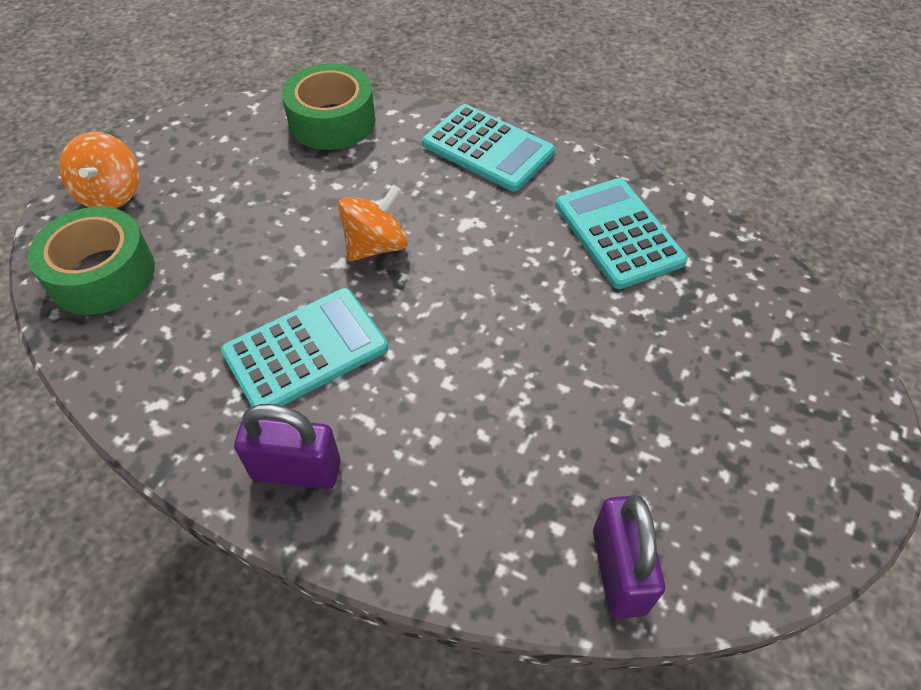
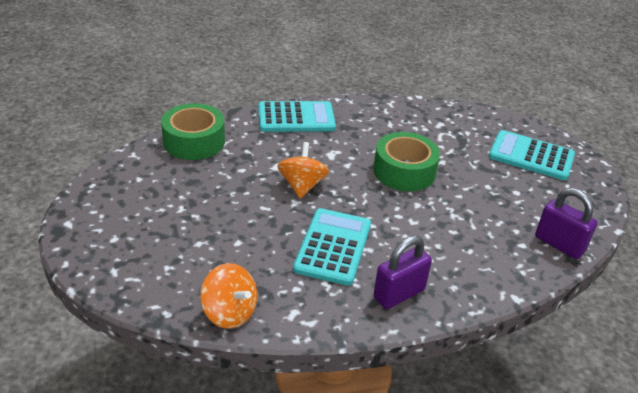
camera: 45 degrees left, 15 degrees down
(102, 274) = (167, 279): green tape -> green tape (404, 171)
(111, 194) = (108, 239): orange spinning top -> orange spinning top (229, 312)
(618, 233) = (401, 126): turquoise calculator -> turquoise calculator (531, 156)

